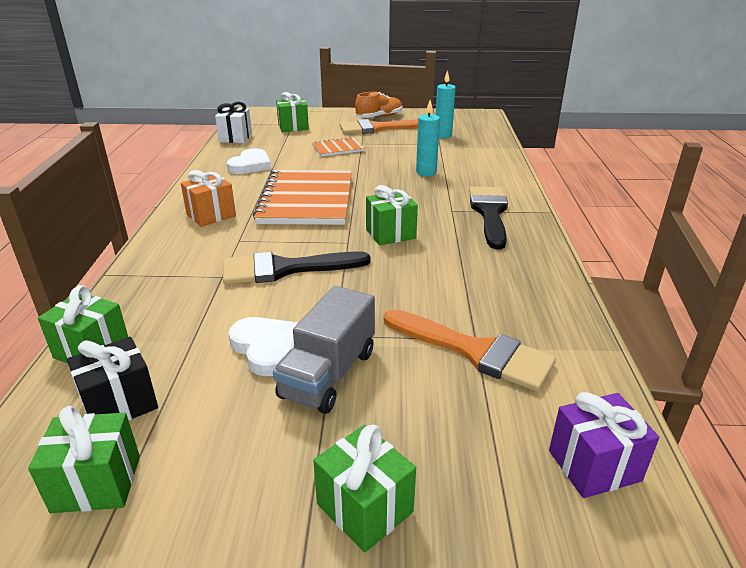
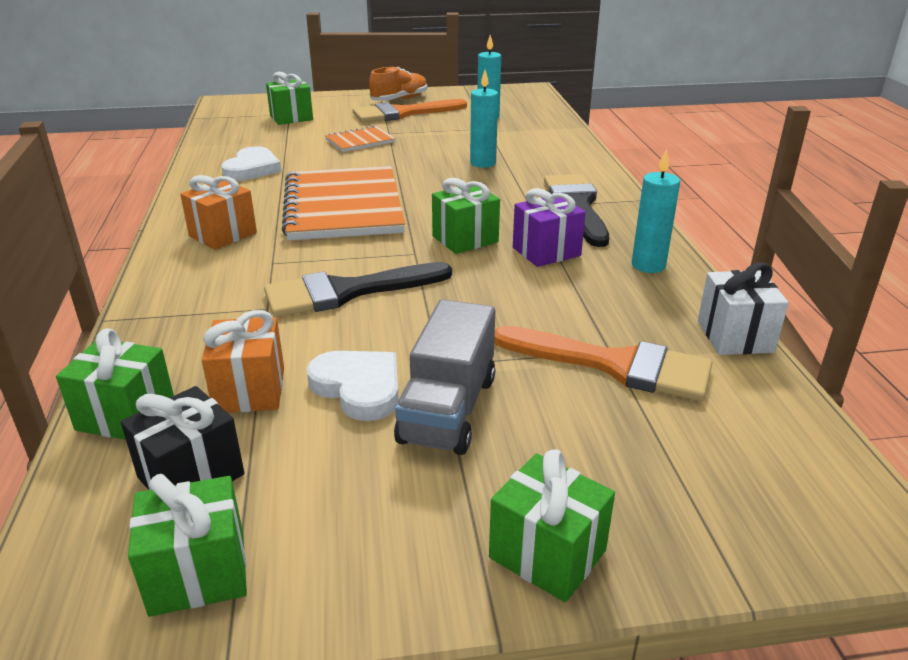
camera: 10 degrees left, 0 degrees up
(186, 341) = (250, 390): none -> orange gift
(235, 138) = (218, 135): white gift -> white gift (734, 336)
(531, 269) = (648, 265): none -> turquoise candle
(594, 465) = (790, 473): purple gift -> purple gift (546, 252)

